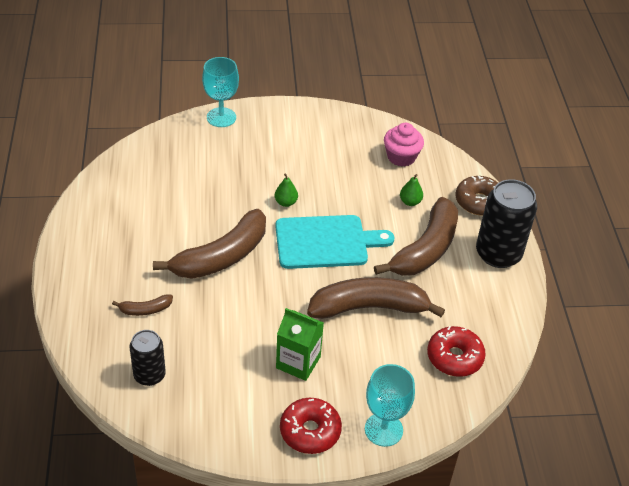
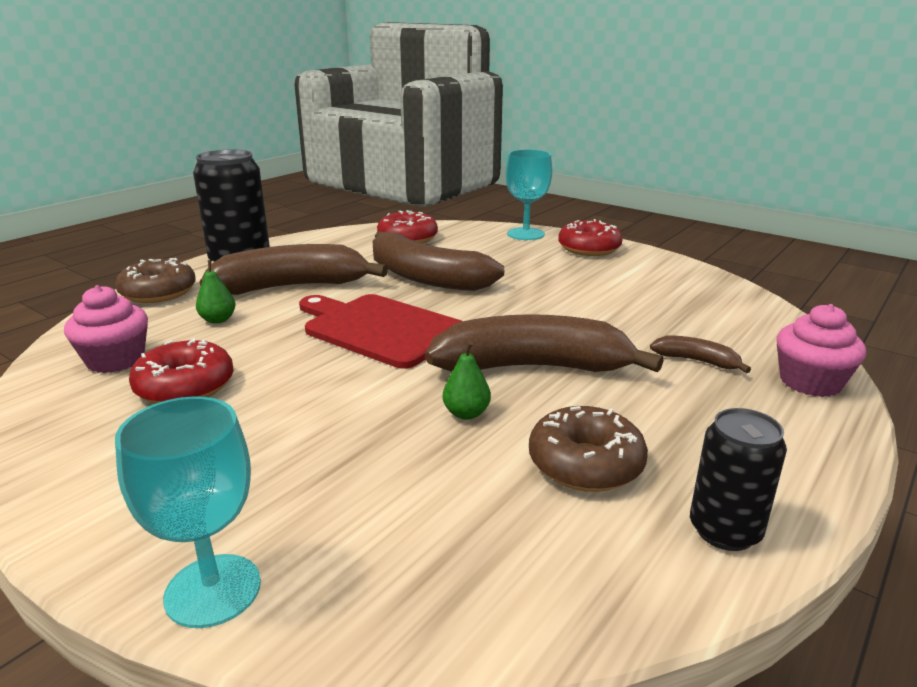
camera: 135 degrees left, 20 degrees down
(80, 323) = (810, 382): none -> pink cupcake
(149, 375) = (729, 316): black can -> black can (724, 531)
(154, 212) = (585, 464): none -> brown donut
(286, 202) = (357, 382): green pear -> green pear (466, 413)
(298, 362) = (549, 275): green carton -> none
(325, 242) = (380, 329): turquoise cutting board -> red cutting board
(347, 162) = (185, 387): none -> red donut

